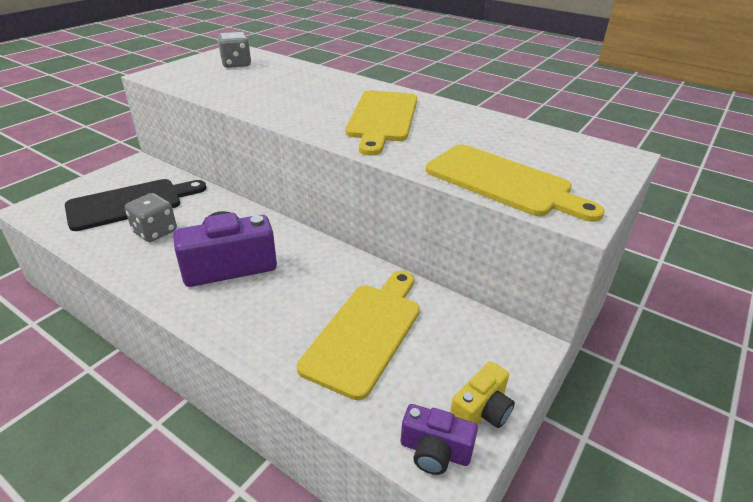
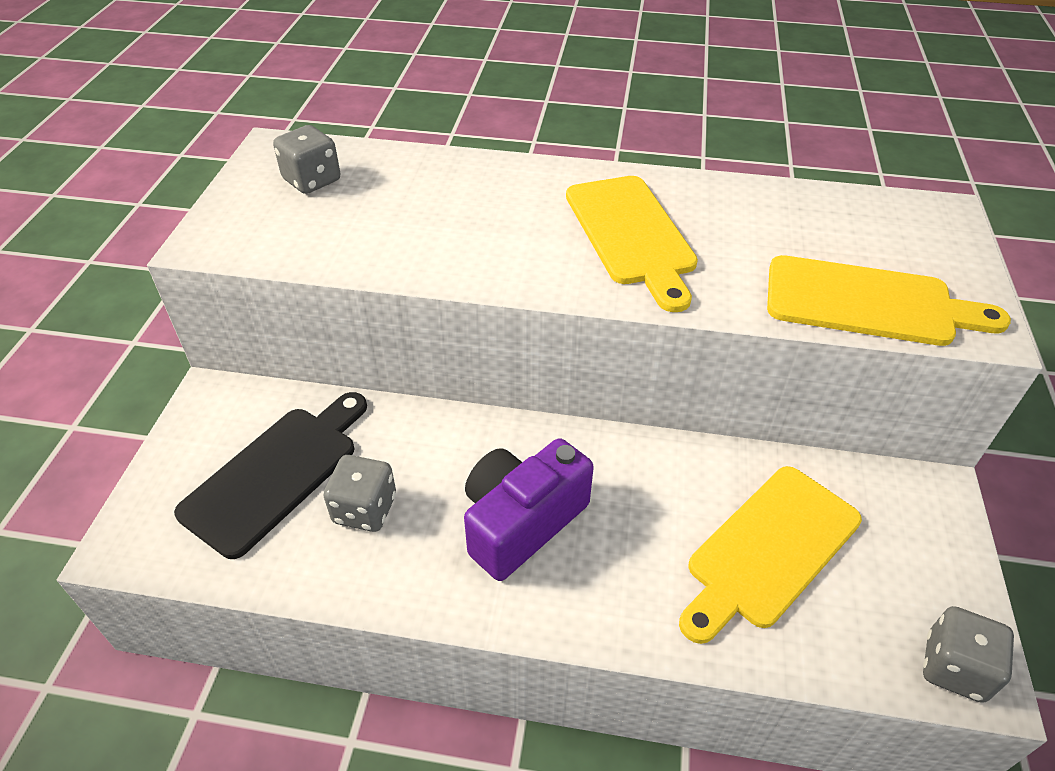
camera: 25 degrees left, 10 degrees up
(366, 333) = (769, 550): yellow cutting board -> yellow cutting board turned 135 degrees counterclockwise
(435, 451) = (954, 668): purple camera -> grey dice
(481, 411) = (958, 595): yellow camera -> none

